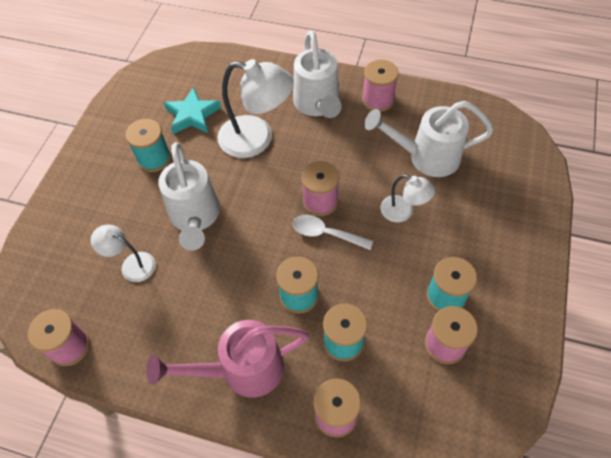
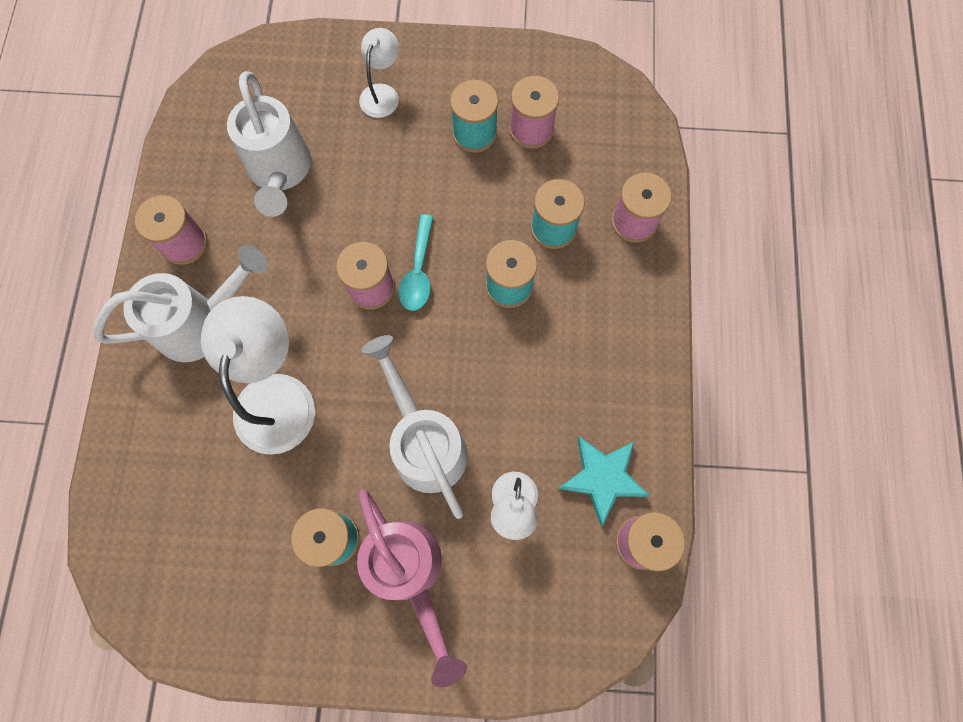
camera: 105 degrees left, 15 degrees up
(192, 115) = (240, 506): turquoise star -> turquoise star (602, 478)
(195, 217) = (425, 443): white watering can -> white watering can turned 90 degrees counterclockwise
(242, 370) = (613, 326): pink watering can -> pink watering can (410, 573)
(326, 233) = (418, 271): white spoon -> turquoise spoon
(403, 212) = (370, 189): white lamp -> white lamp (382, 93)

